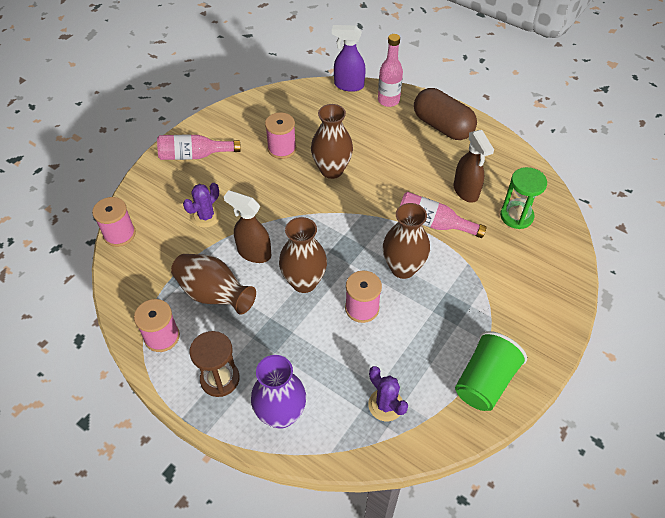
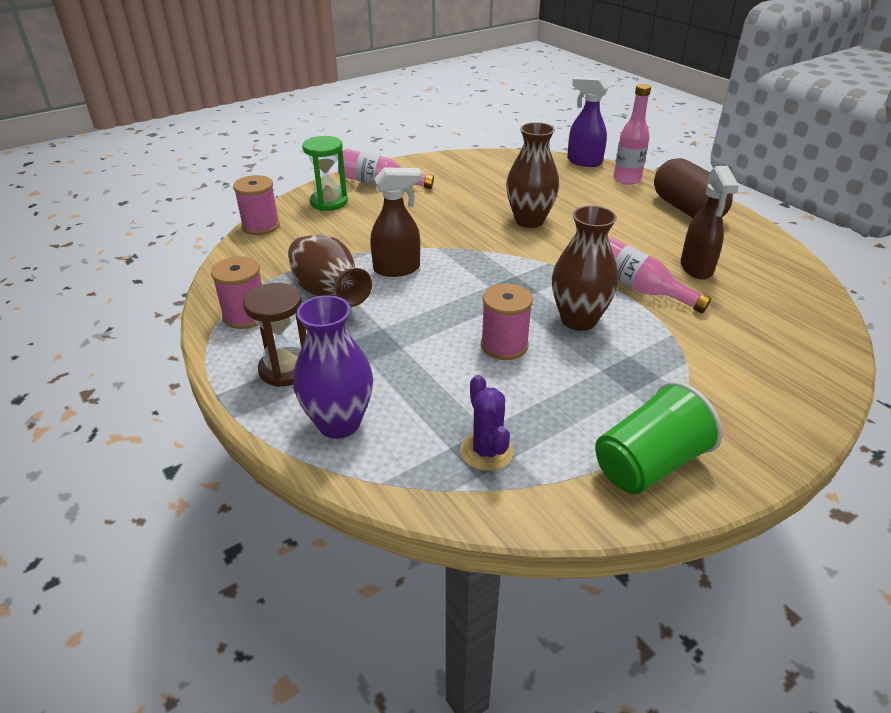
camera: 20 degrees right, 15 degrees down
(206, 216) = (362, 230): purple cactus -> none
(254, 253) = (397, 269): brown spray bottle -> brown spray bottle turned 120 degrees clockwise
(282, 149) = (479, 195): pink spool -> none
(304, 282) = (443, 306): brown vase -> none
(516, 216) = (761, 304): green hourglass -> green hourglass (329, 202)

